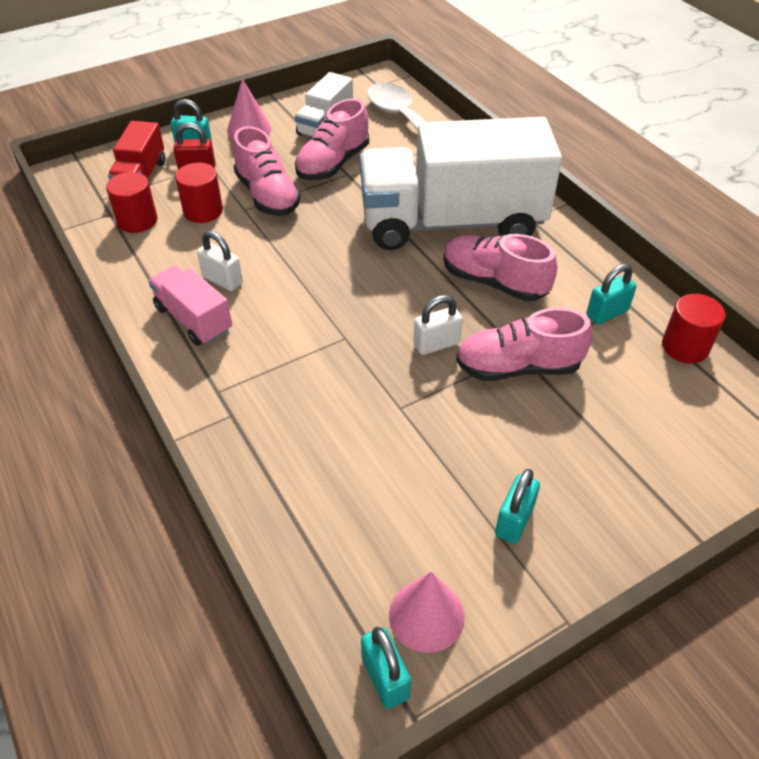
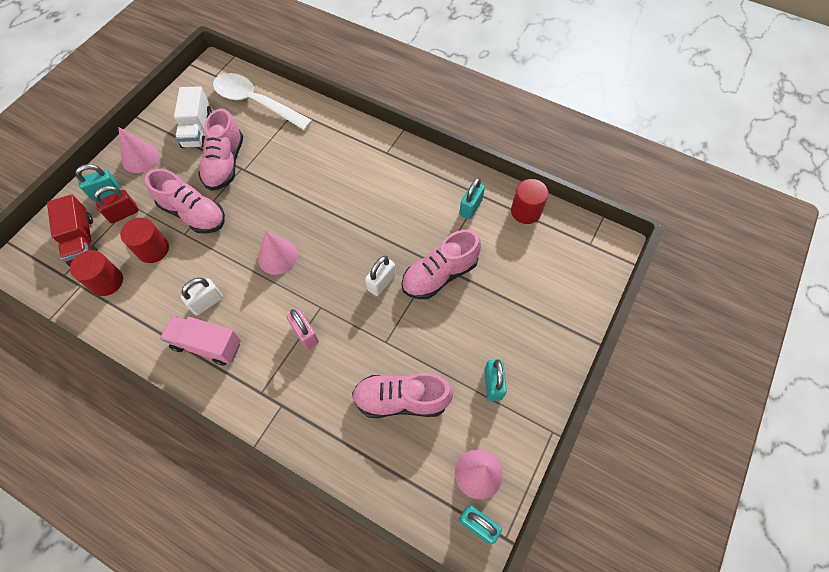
camera: 30 degrees left, 15 degrees up
(222, 280) = (207, 302): white padlock -> white padlock turned 45 degrees counterclockwise
(308, 357) = (305, 334): none -> pink padlock
(330, 269) = (277, 256): none -> pink cone
(452, 223) = (338, 179): white truck -> none
(494, 282) = (391, 216): pink shoe -> pink shoe (401, 400)

